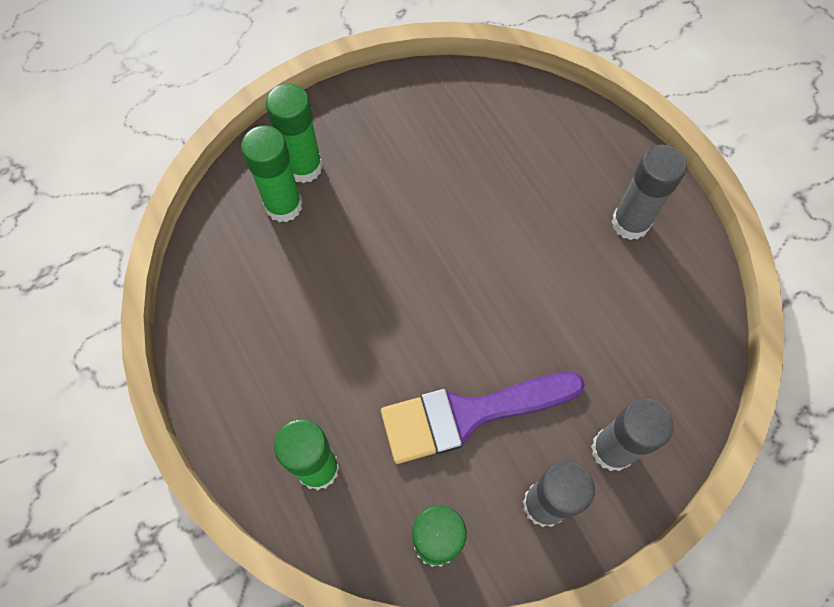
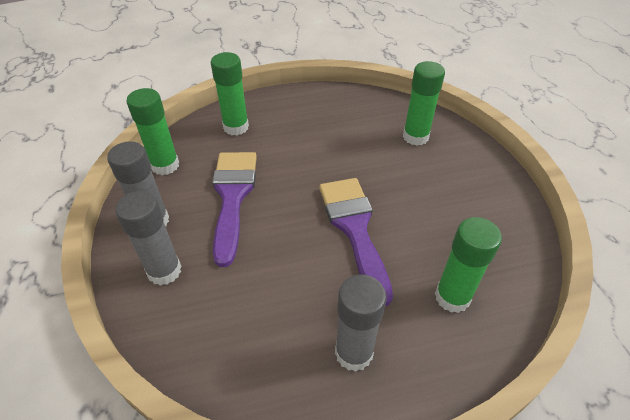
camera: 105 degrees right, 20 degrees down
(304, 167) = (446, 150): green glue stick -> green glue stick (452, 297)
(476, 251) = (354, 229): none -> purple brush

